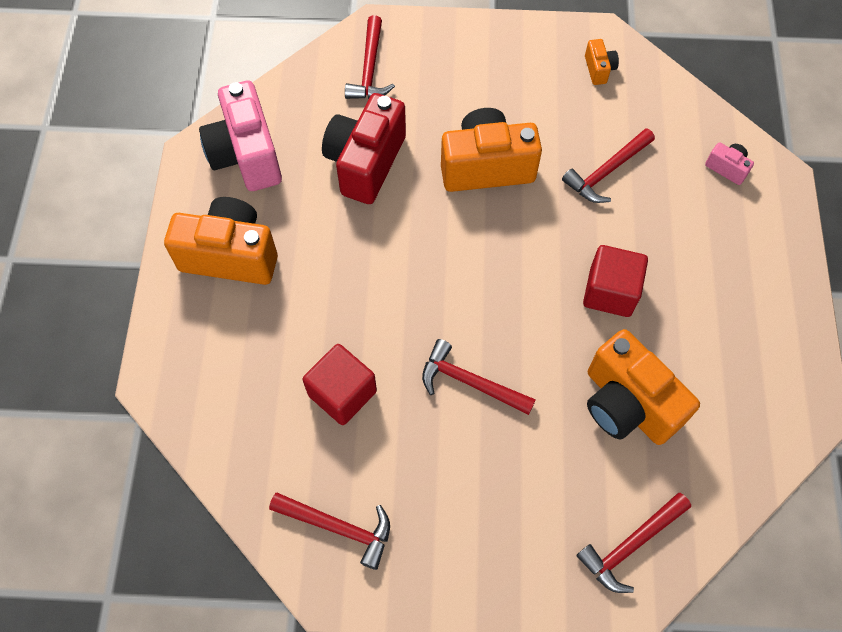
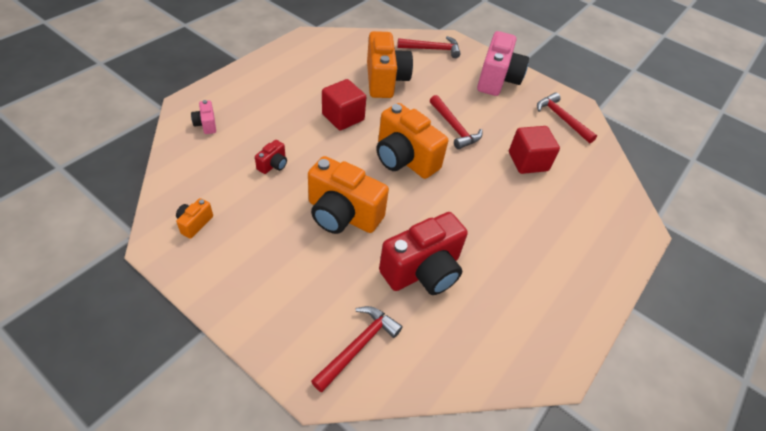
camera: 150 degrees left, 15 degrees down
(230, 255) = (561, 270): orange camera -> orange camera (404, 159)
(246, 155) = (512, 338): pink camera -> pink camera (497, 80)
(607, 172) = (273, 165): red hammer -> red camera

